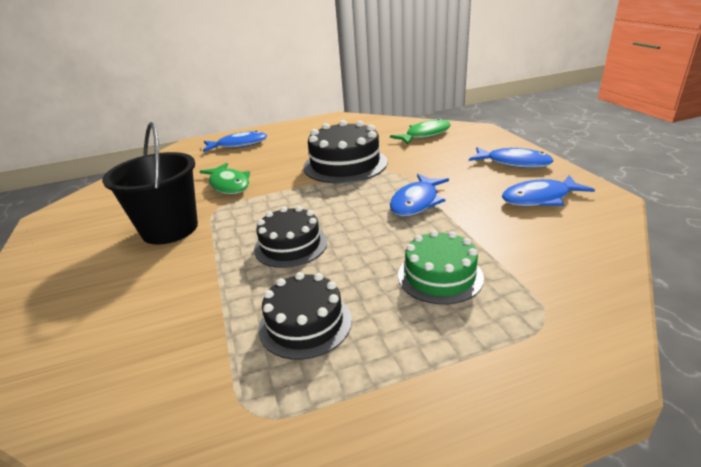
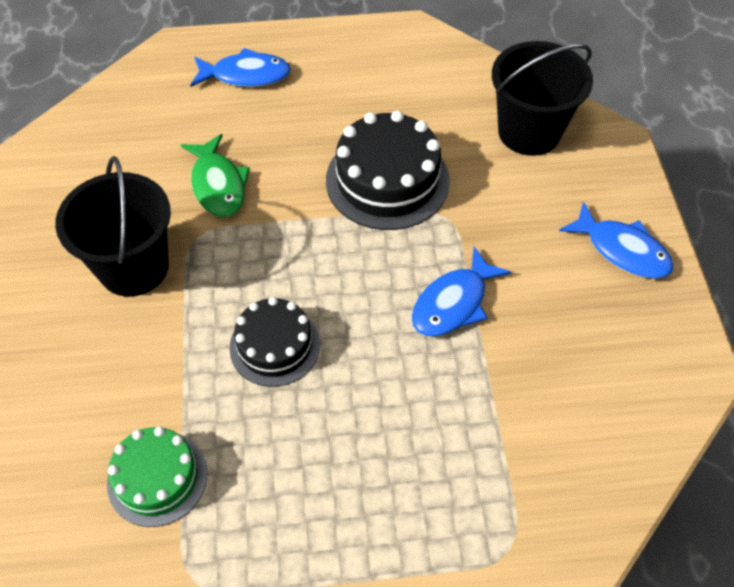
camera: 10 degrees right, 25 degrees up
(305, 323) = (264, 482): black cake -> none
(425, 135) = (529, 132): green fish -> black bucket
(440, 276) = (428, 452): green cake -> green cake (157, 478)
(540, 198) = (613, 344): blue fish -> none

